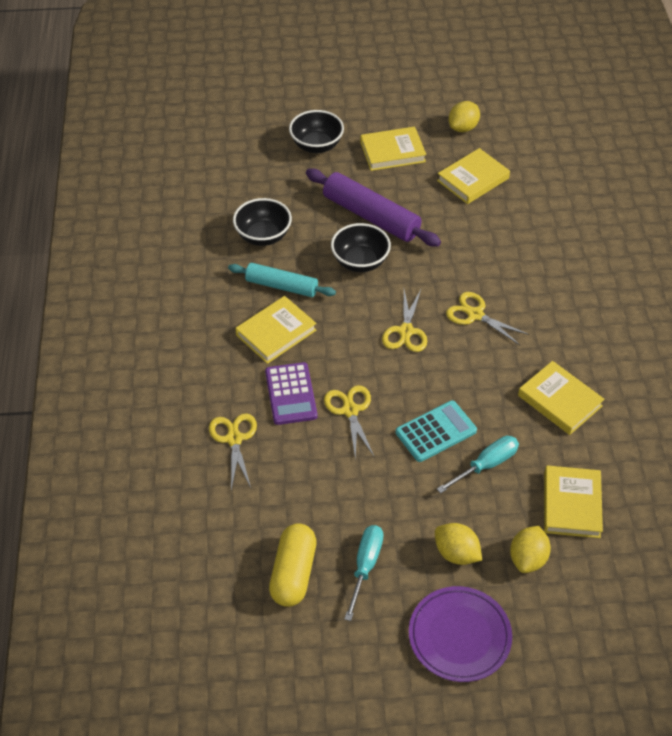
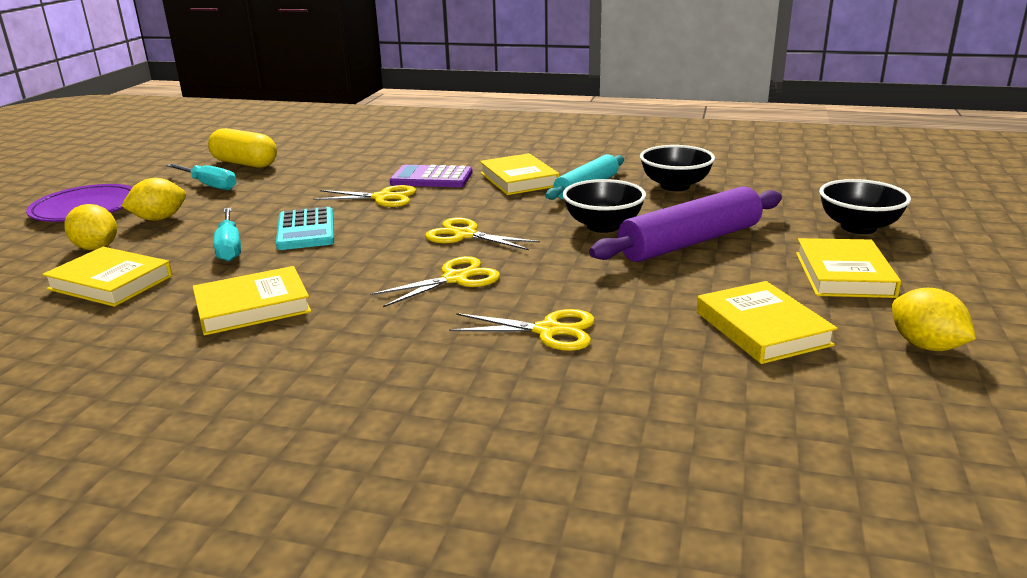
camera: 110 degrees right, 25 degrees down
(234, 439) = (404, 156): yellow scissors -> yellow scissors (548, 331)

